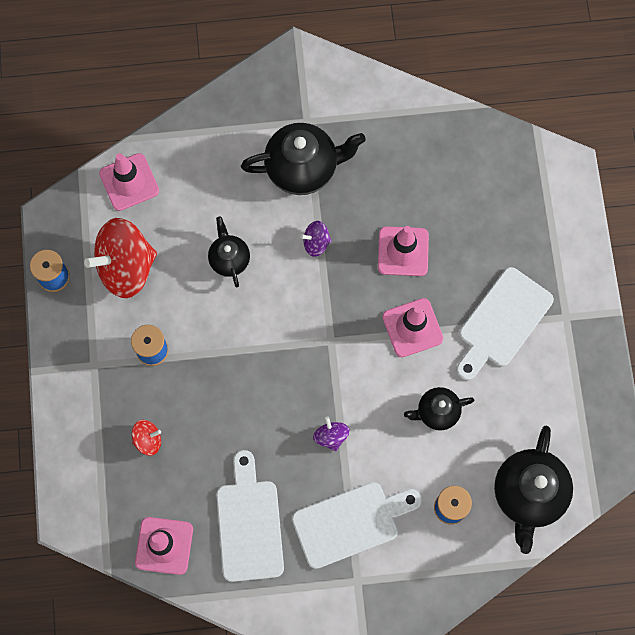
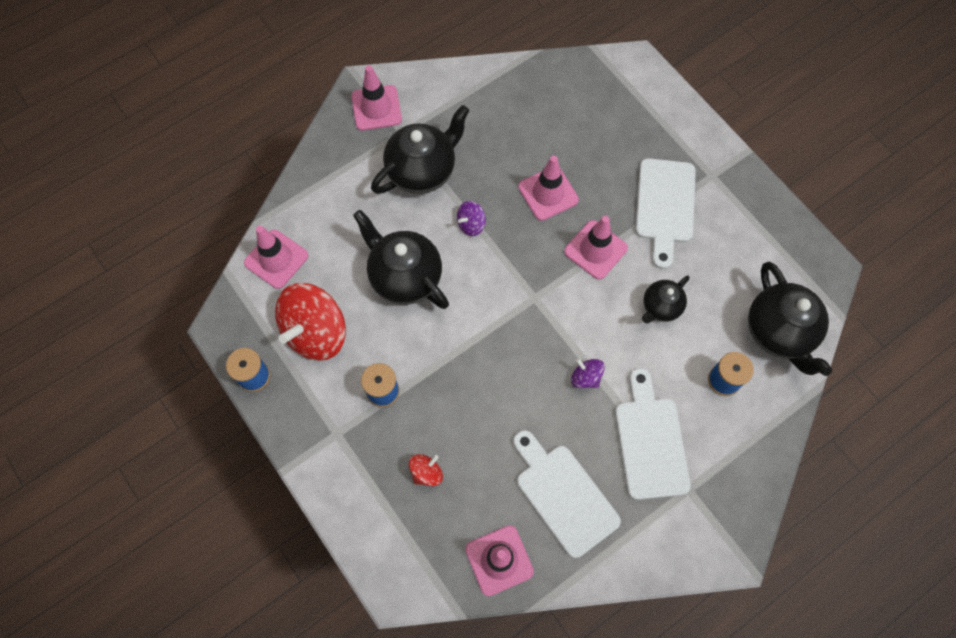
camera: 30 degrees left, 5 degrees down
(229, 259) = (404, 277): black teapot -> black teapot, size x1.76
(297, 84) = (376, 108): none -> pink traffic cone
(351, 522) = (650, 441): white cutting board -> white cutting board turned 45 degrees counterclockwise

